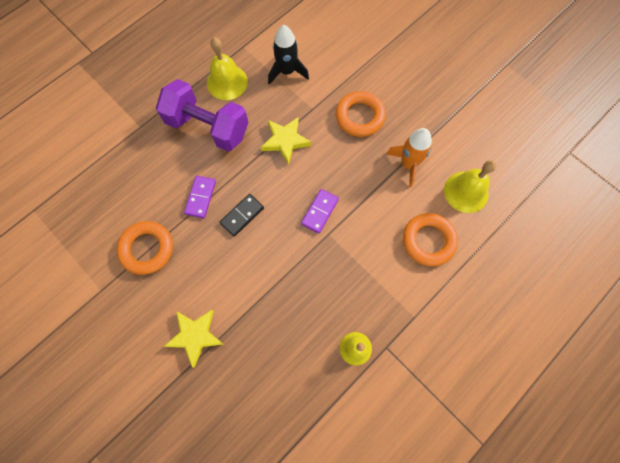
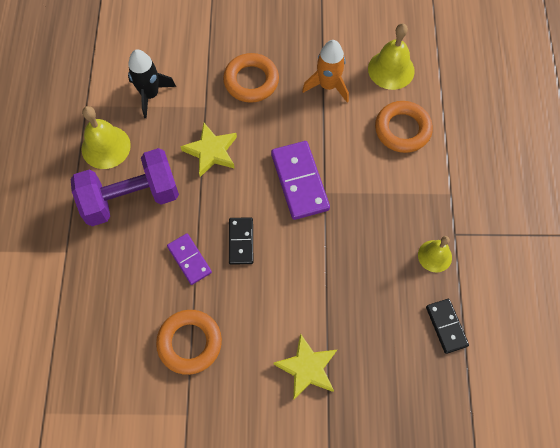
camera: 45 degrees left, 5 degrees down
(311, 403) = (446, 326): none -> black domino
(320, 211) = (300, 181): purple domino -> purple domino, size x1.67

